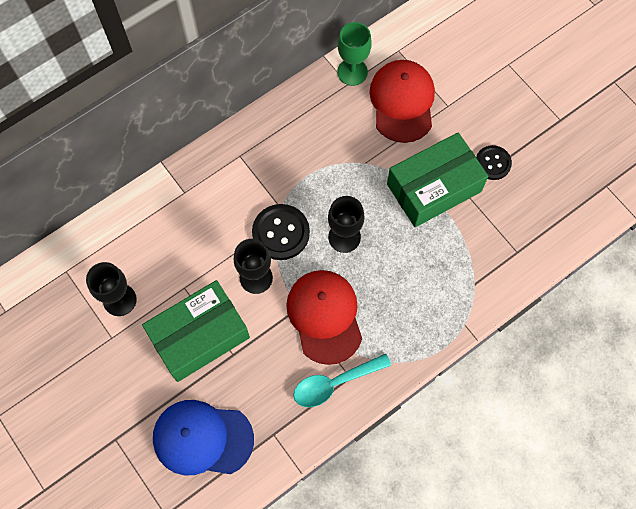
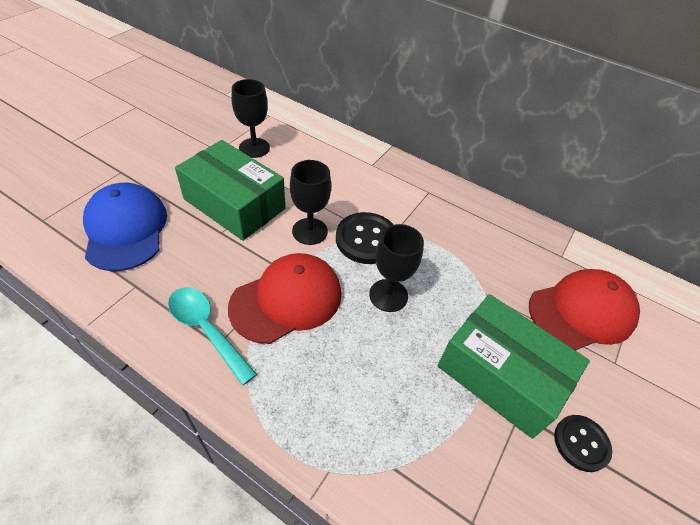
camera: 65 degrees right, 20 degrees down
(352, 72) = (577, 256): green goblet -> none

